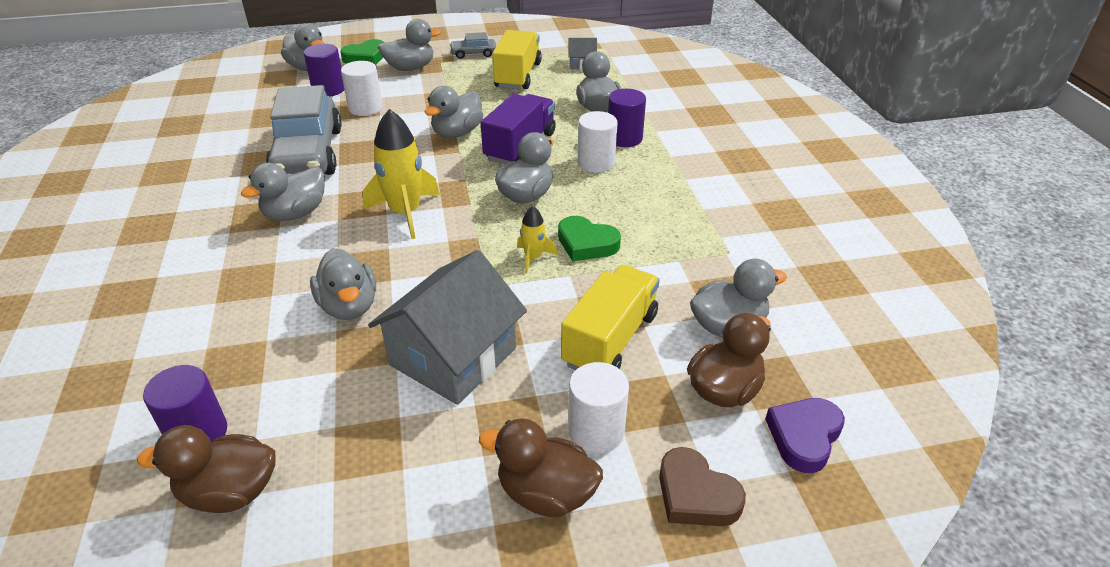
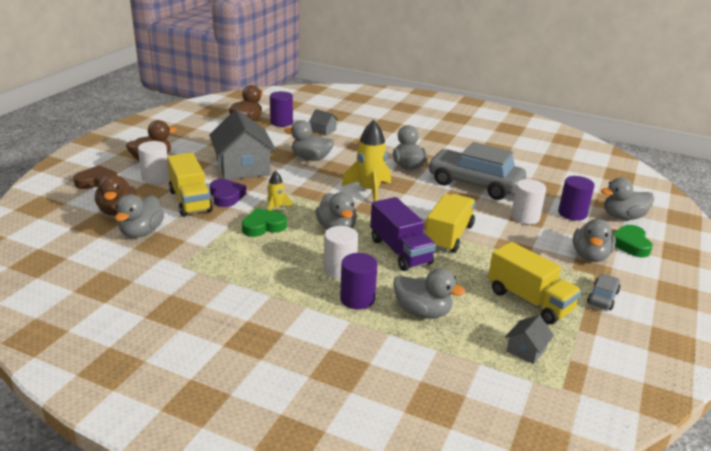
camera: 125 degrees right, 10 degrees down
(206, 354) = (323, 130): none -> grey house
(457, 133) = (448, 236): grey duck -> yellow truck
(804, 437) = (66, 214): purple heart -> purple heart (226, 196)

